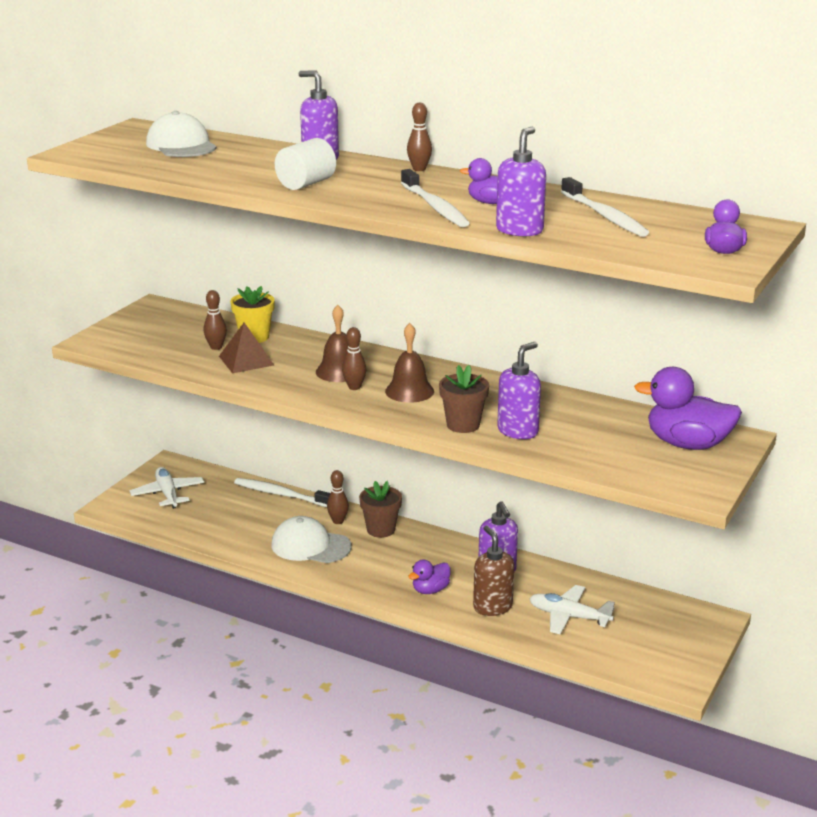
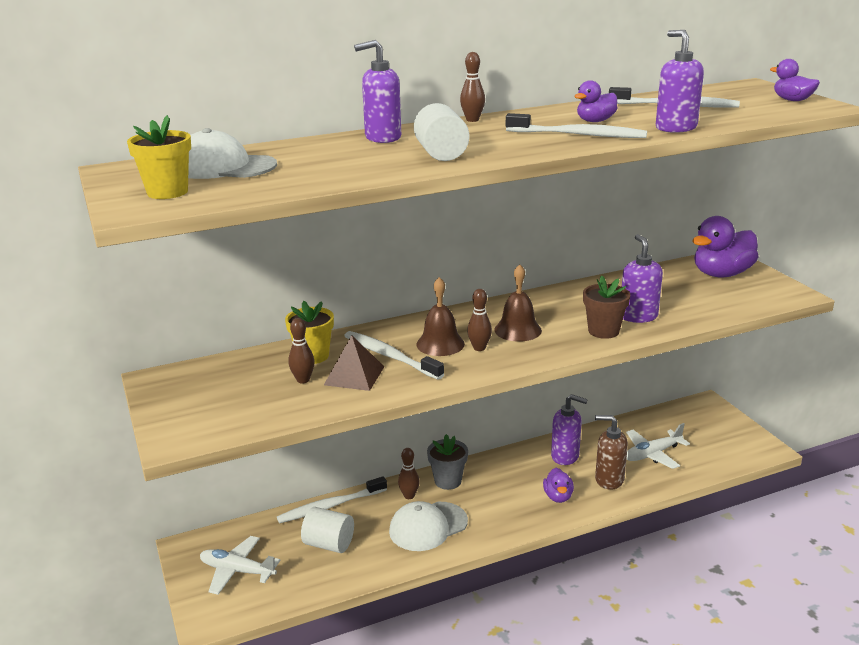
camera: 50 degrees left, 0 degrees up
(111, 149) = (167, 192): none -> yellow flower pot
(238, 514) = (329, 544): none -> white cylinder
(292, 362) = (390, 356): none -> white toothbrush
(381, 530) = (448, 481): brown flower pot -> grey flower pot

